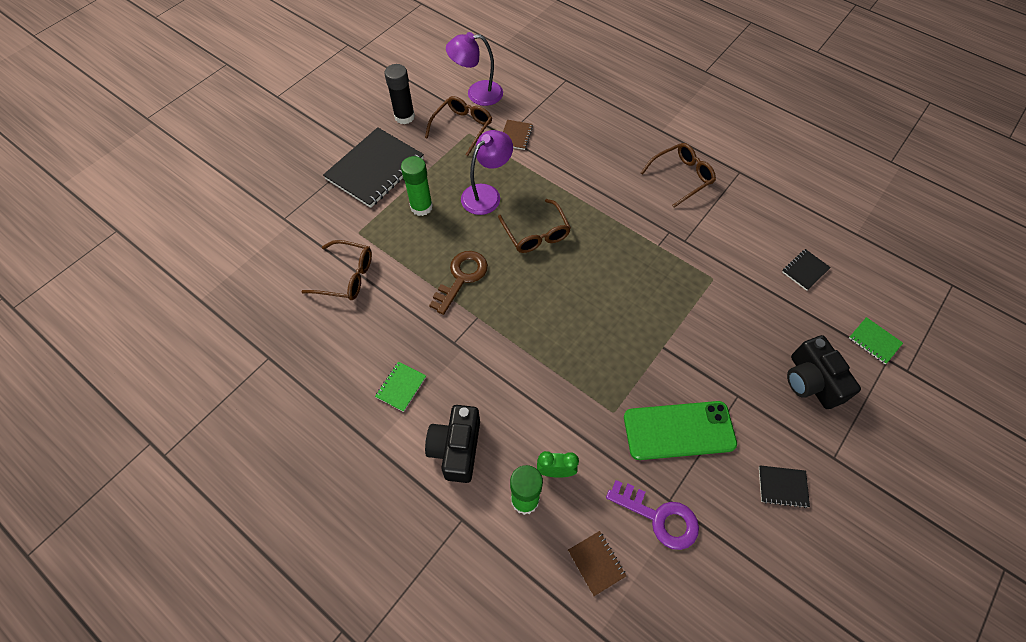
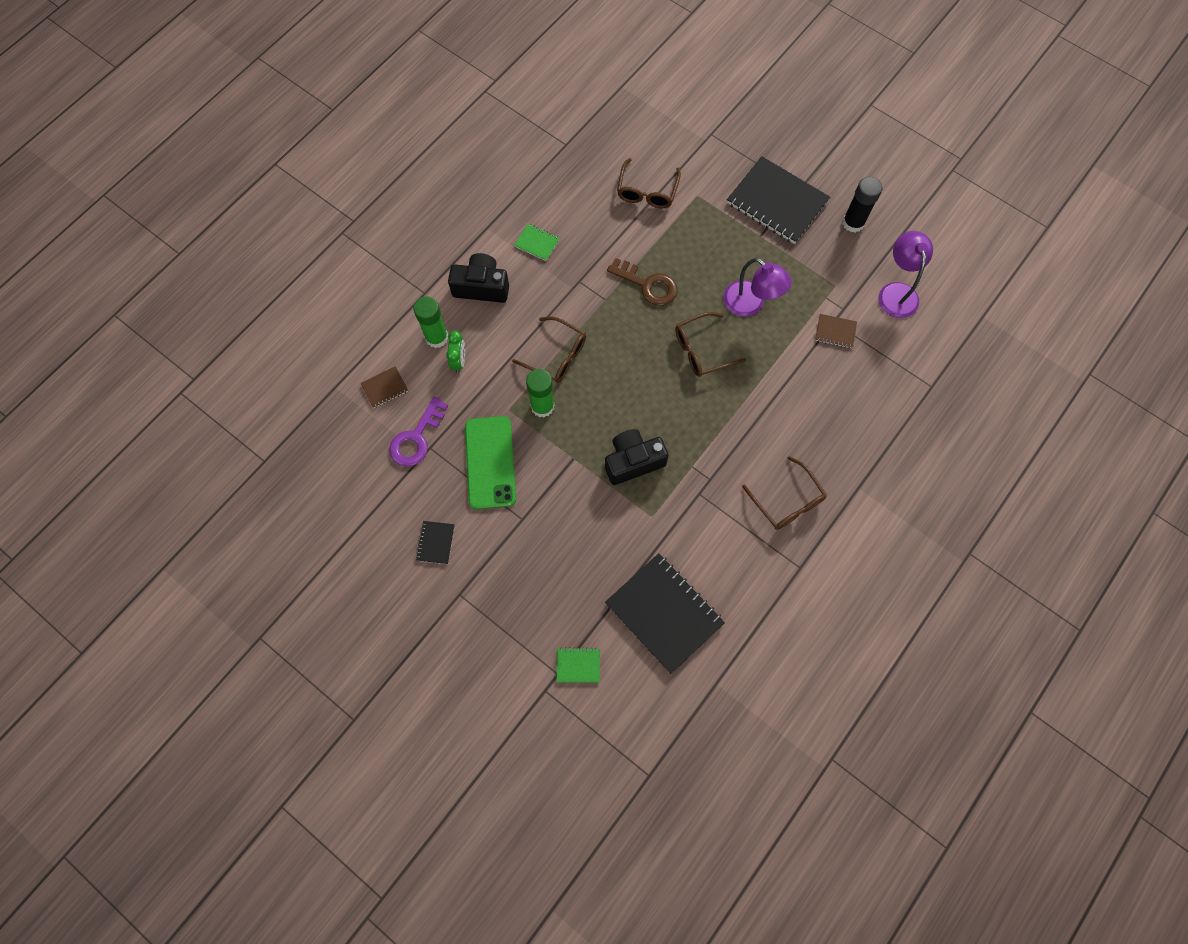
camera: 90 degrees right, 10 degrees up
(421, 207) = (730, 246): green glue stick -> green glue stick (542, 406)
(462, 128) = (842, 279): brown glasses -> brown glasses (556, 355)
(805, 270) = (664, 613): black notebook -> black notebook, size x2.27
(811, 381) = (535, 591): black camera -> black camera (633, 461)
(874, 341) = (578, 665): green notebook -> green notebook turned 45 degrees clockwise

